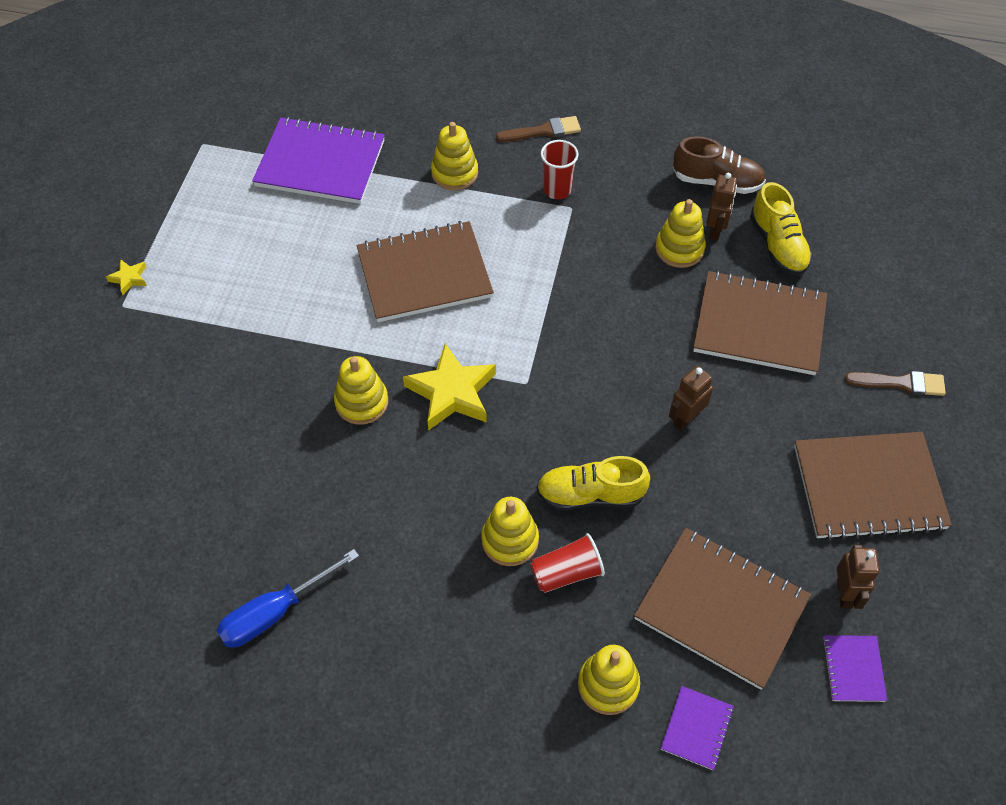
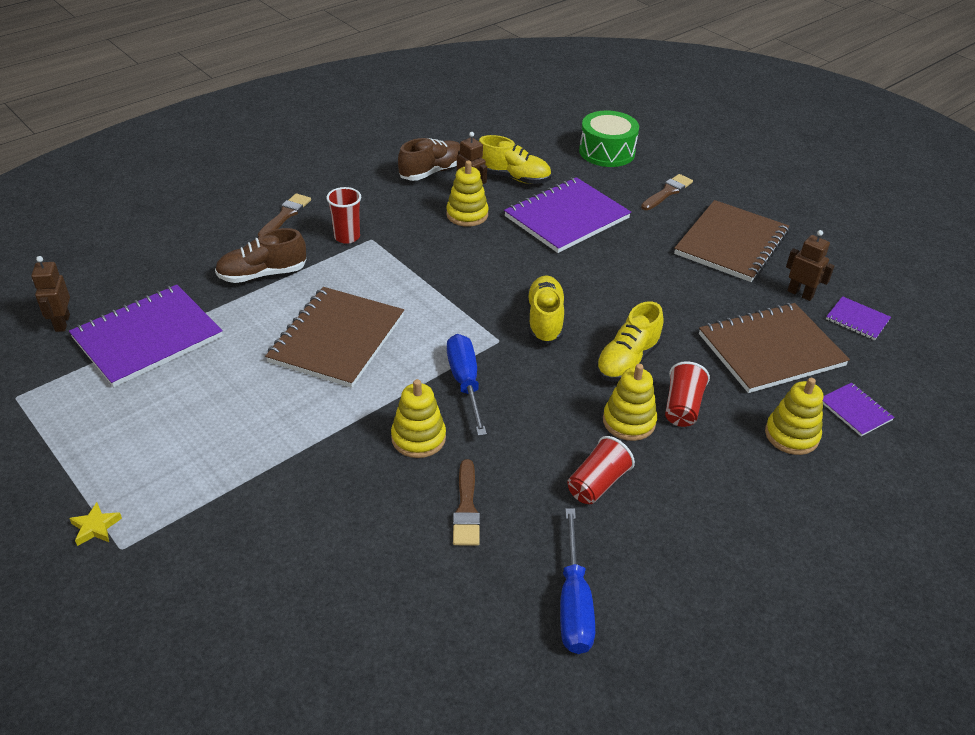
camera: 55 degrees left, 15 degrees down
(314, 481) = (466, 508): none -> brown brush
(414, 558) = (597, 483): none -> red cup
(451, 392) = (465, 383): yellow star -> blue screwdriver
(454, 173) = (262, 274): yellow stacking toy -> brown shoe
(586, 399) = (544, 320): none -> yellow shoe
(686, 418) = (607, 285): brown robot -> brown robot (62, 323)
(759, 325) = (566, 217): brown notebook -> purple notebook
(915, 291) = (607, 152): none -> green drum

